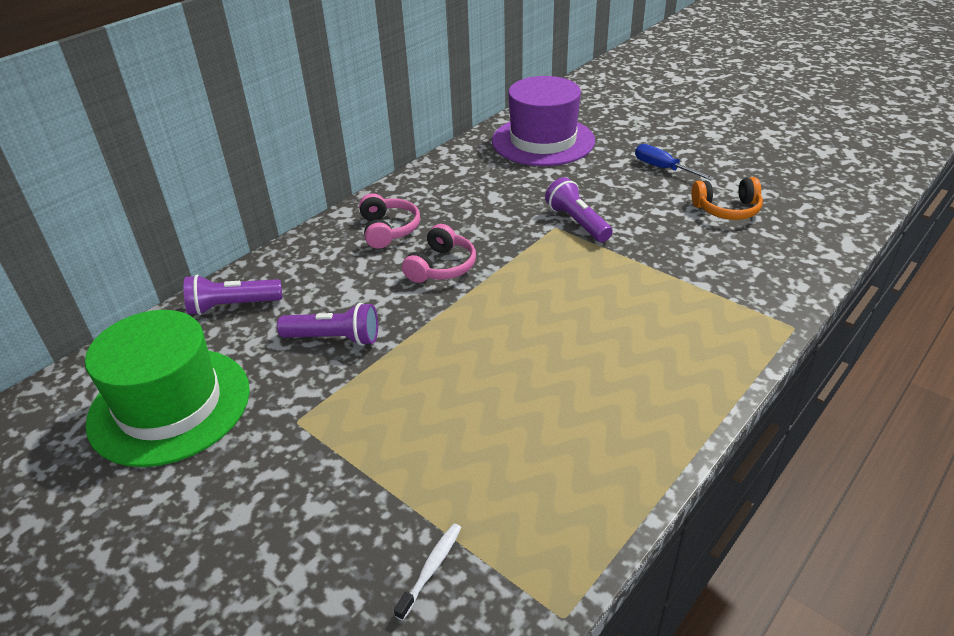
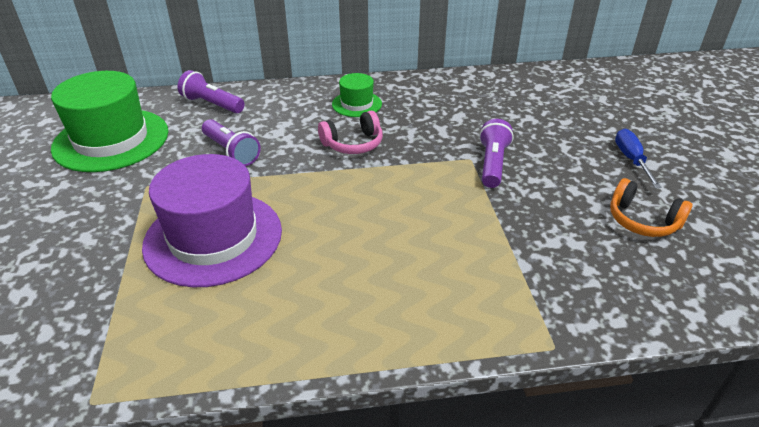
camera: 40 degrees right, 0 degrees up
(388, 230) = (357, 104): pink headphones -> green hat
(431, 569) = (79, 315): white toothbrush -> none
(543, 141) = (556, 94): purple hat -> purple hat (213, 237)

